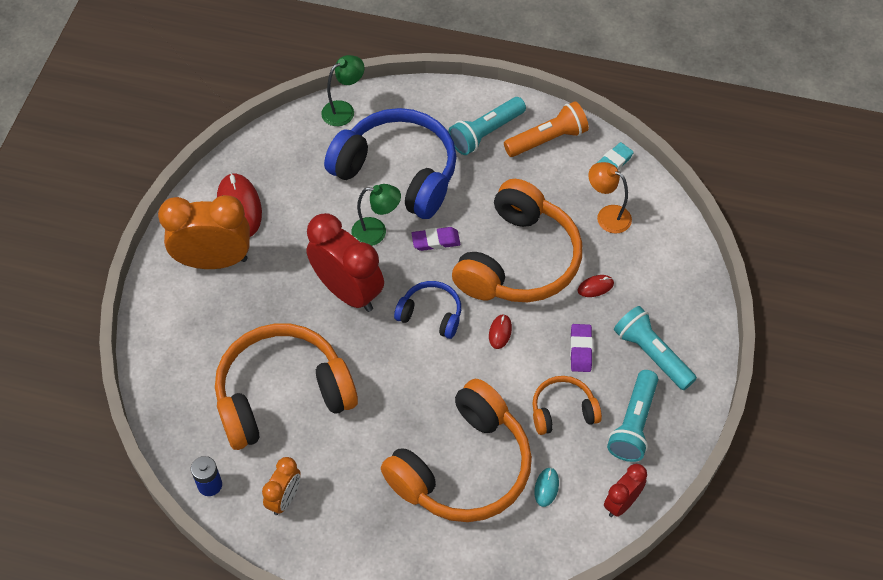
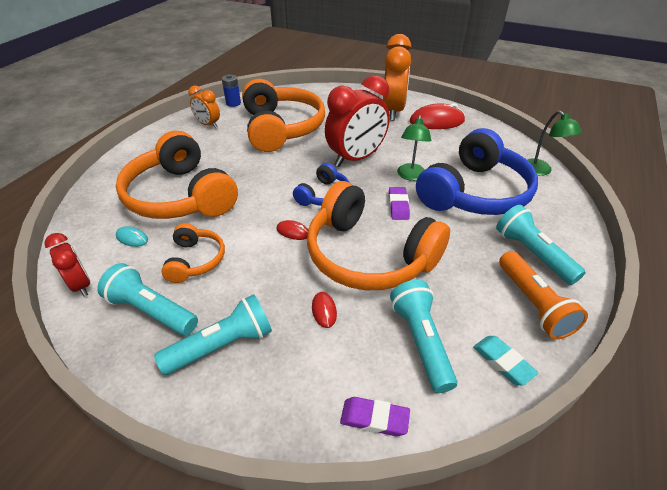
camera: 100 degrees right, 15 degrees down
(581, 350) = (253, 284): purple eraser -> purple eraser (374, 419)
(607, 215) = (421, 341): orange lamp -> turquoise flashlight

